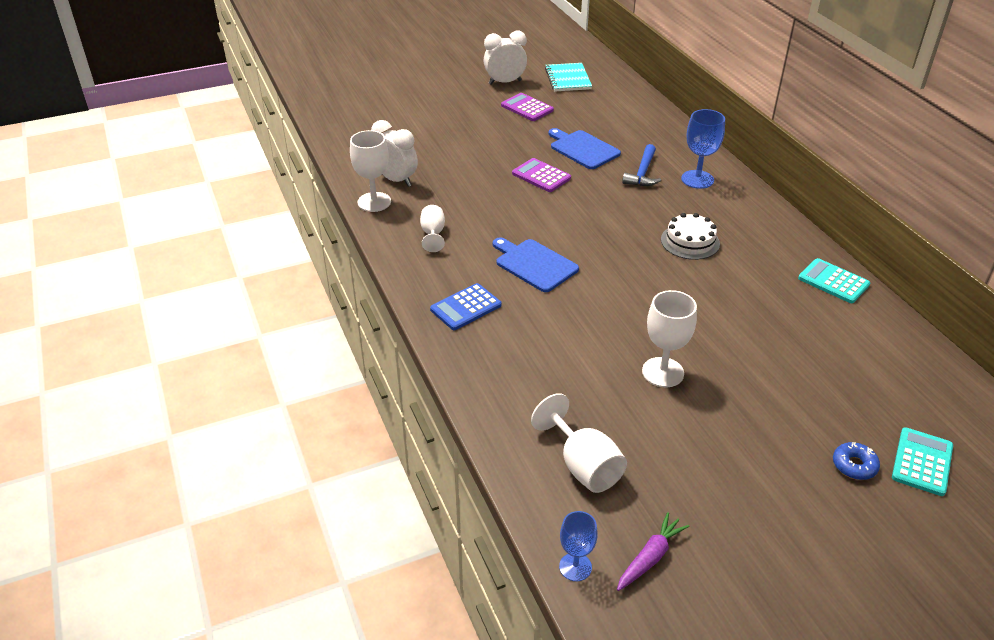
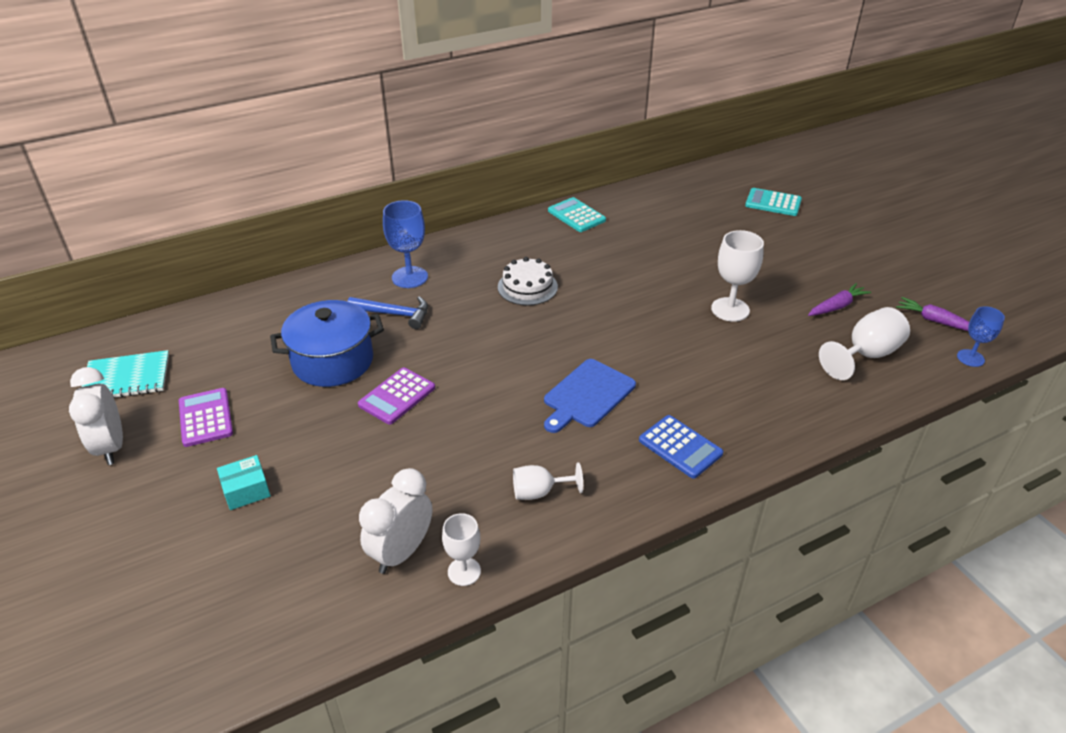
camera: 95 degrees left, 0 degrees up
(374, 202) = (464, 571): white goblet -> white goblet, size x0.64
(460, 126) = (246, 490): none -> turquoise box
(527, 108) = (205, 418): purple calculator -> purple calculator turned 120 degrees clockwise
(583, 149) = (333, 361): blue cutting board -> blue pot
(675, 465) = (837, 306): none -> purple carrot
(833, 281) = (576, 215): turquoise calculator -> turquoise calculator turned 105 degrees clockwise
(854, 465) = (791, 228): blue donut -> none

